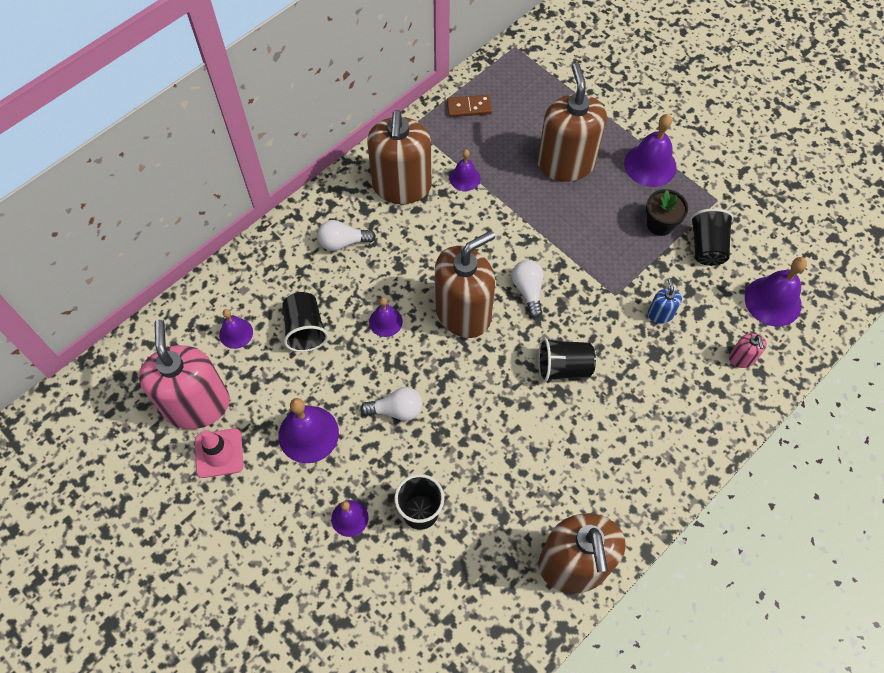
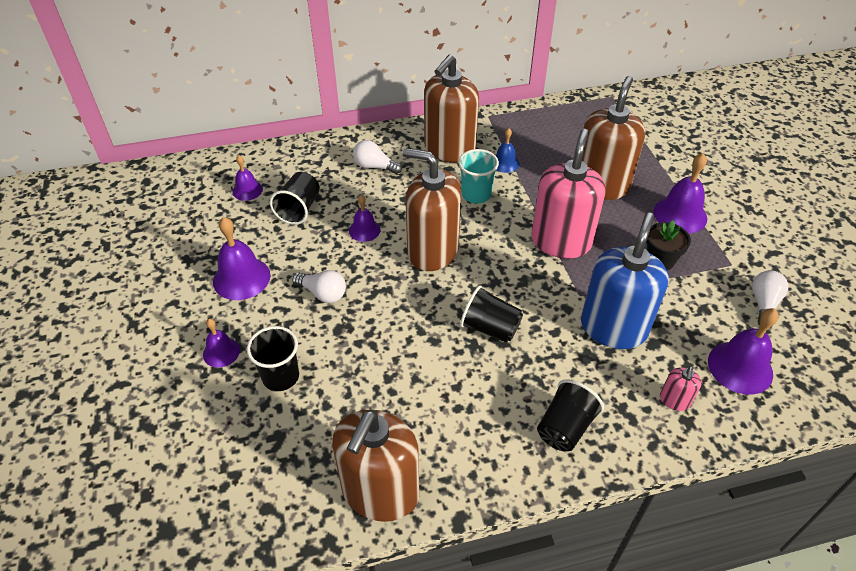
camera: 30 degrees right, 15 degrees down
(197, 405) = (180, 222): pink soap dispenser -> pink soap dispenser (561, 241)
(219, 453) = (167, 260): pink traffic cone -> none
(461, 229) = (476, 194): none -> turquoise cup
(463, 313) = (432, 251): brown soap dispenser -> brown soap dispenser turned 150 degrees counterclockwise
(464, 178) = (505, 163): purple bell -> blue bell
(469, 107) = (543, 121): brown domino -> none
(528, 290) = (501, 259): white light bulb -> white light bulb (763, 304)
(660, 314) = (613, 328): blue soap dispenser -> blue soap dispenser, size x2.36
(707, 247) = (696, 295): black cup -> black cup (565, 427)

